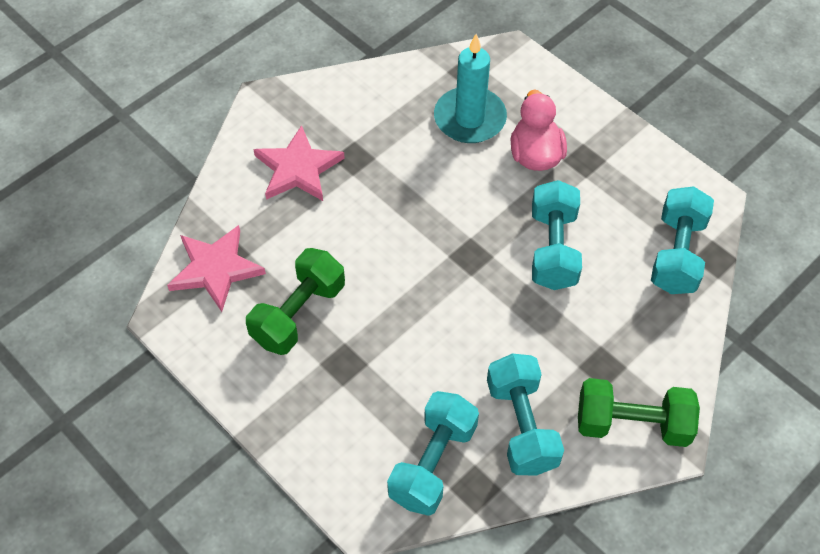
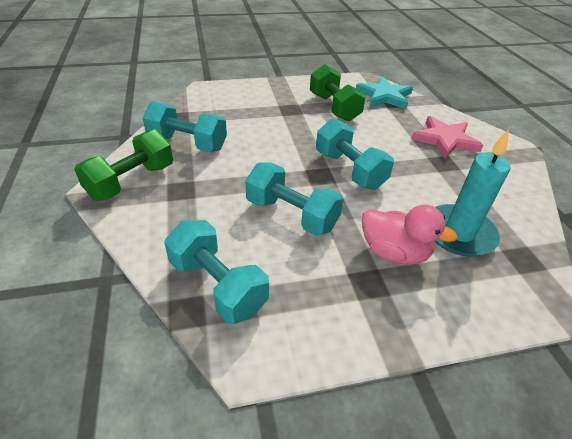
camera: 120 degrees right, 15 degrees down
(216, 269) = (384, 96): pink star -> turquoise star
(433, 463) = (206, 111): turquoise dumbbell -> turquoise dumbbell (349, 170)

